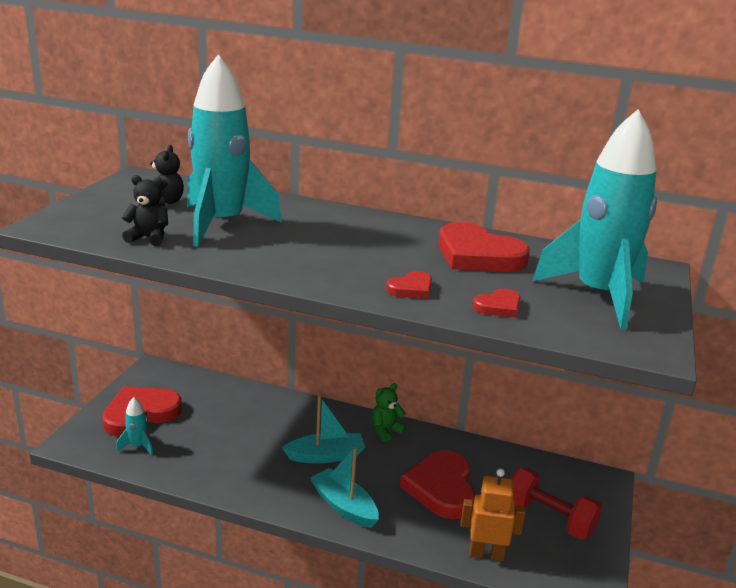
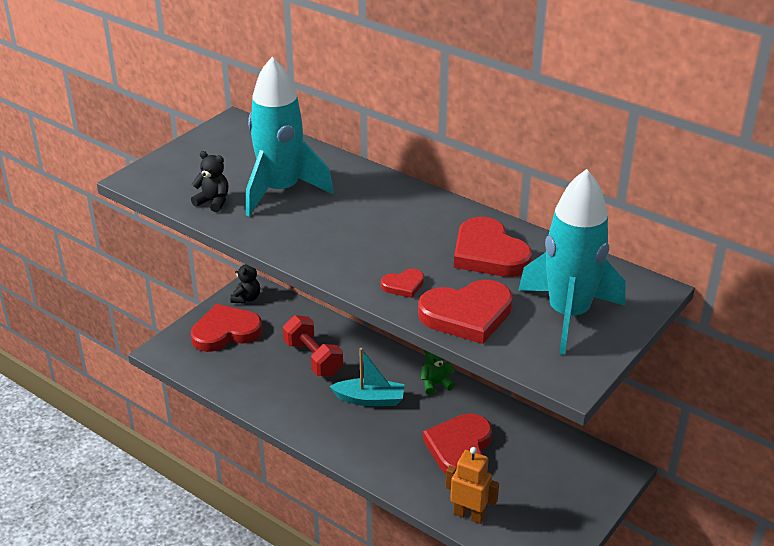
camera: 20 degrees right, 10 degrees up
(138, 446) = (214, 363): turquoise rocket -> none
(165, 202) = (243, 159): black teddy bear -> black teddy bear (246, 298)
(344, 506) = (366, 449): turquoise boat -> none
(498, 306) = (467, 315): red heart -> red heart, size x2.08
(549, 518) = (544, 495): red dumbbell -> red dumbbell (313, 358)

